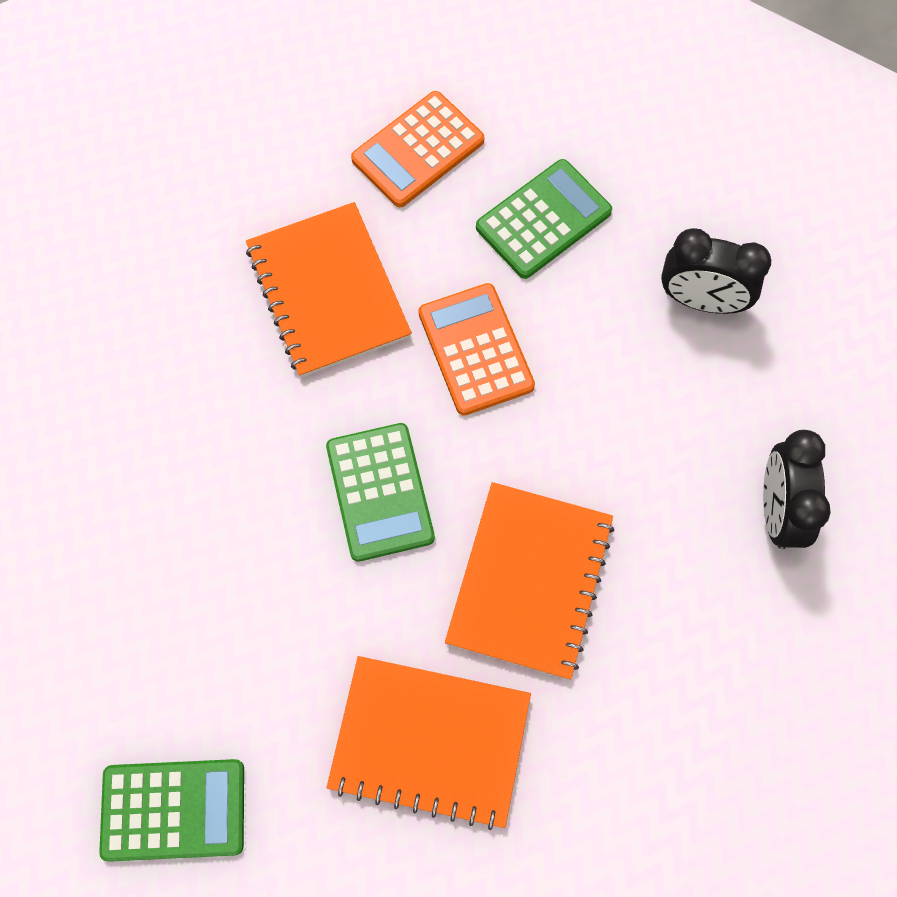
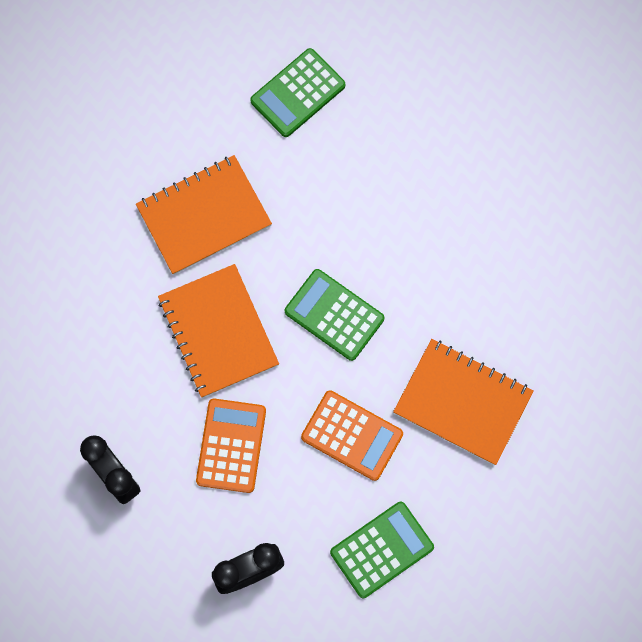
camera: 140 degrees right, 5 degrees up
(418, 150) = (493, 534): orange calculator -> orange calculator (231, 445)
(543, 219) = (381, 549): green calculator -> green calculator turned 135 degrees counterclockwise

